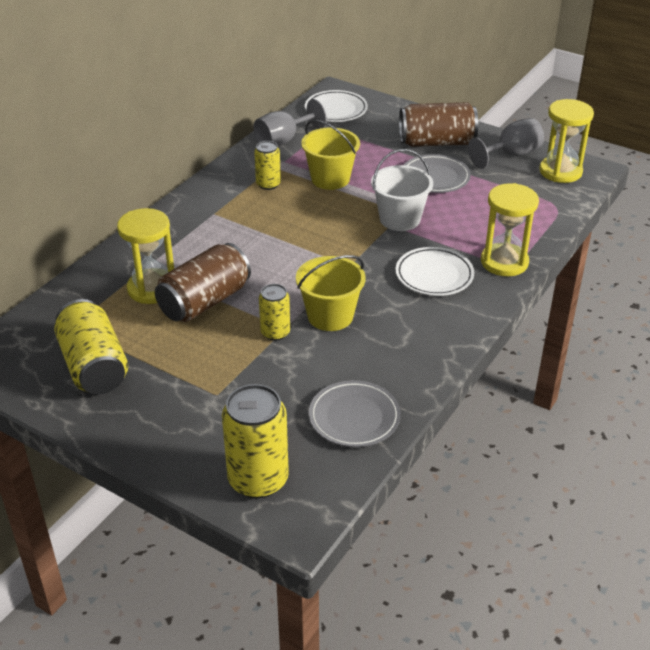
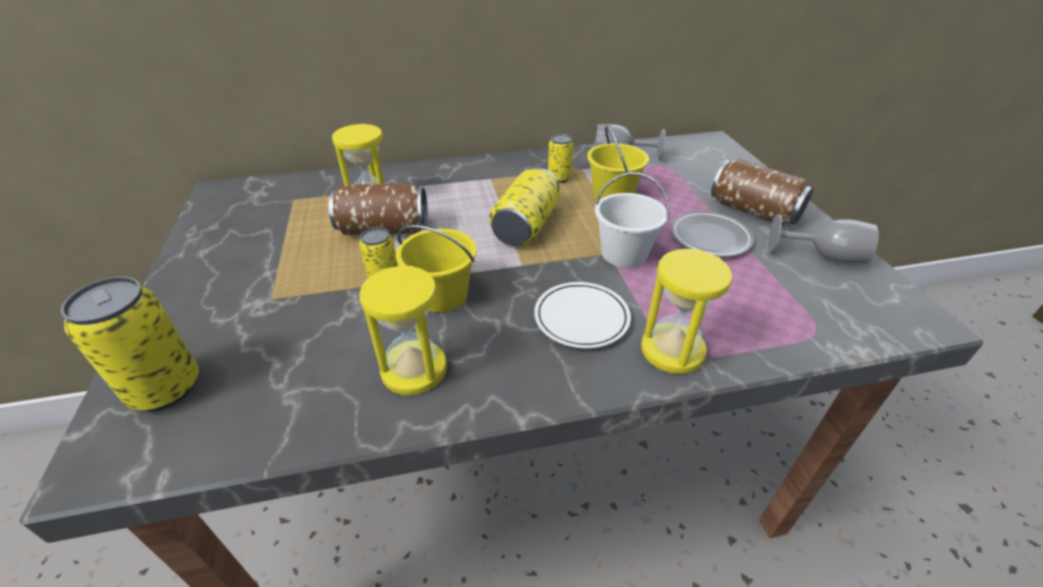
camera: 45 degrees right, 0 degrees up
(94, 366) = (256, 230): yellow can -> yellow can (526, 226)
(336, 110) = (693, 153): white plate -> none
(354, 417) = (309, 396): grey plate -> none
(560, 171) = (869, 299): yellow hourglass -> yellow hourglass (414, 370)

